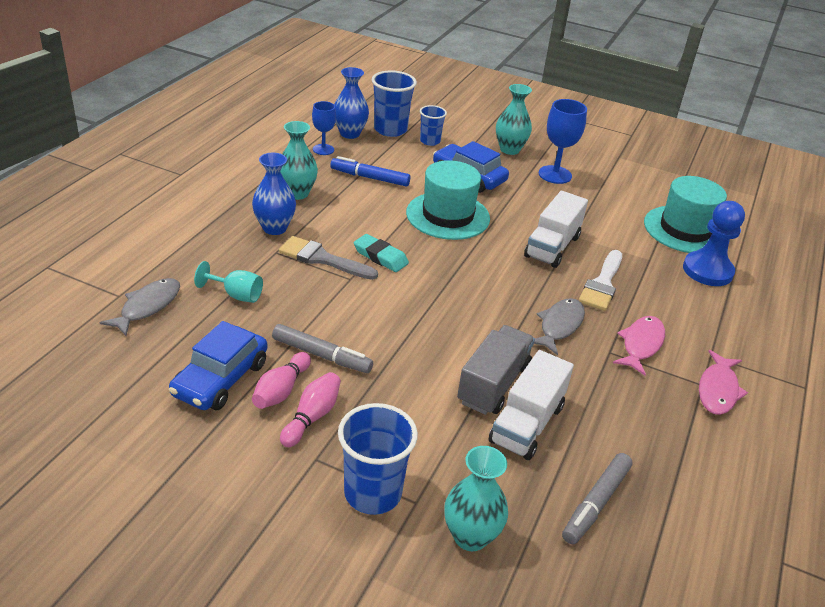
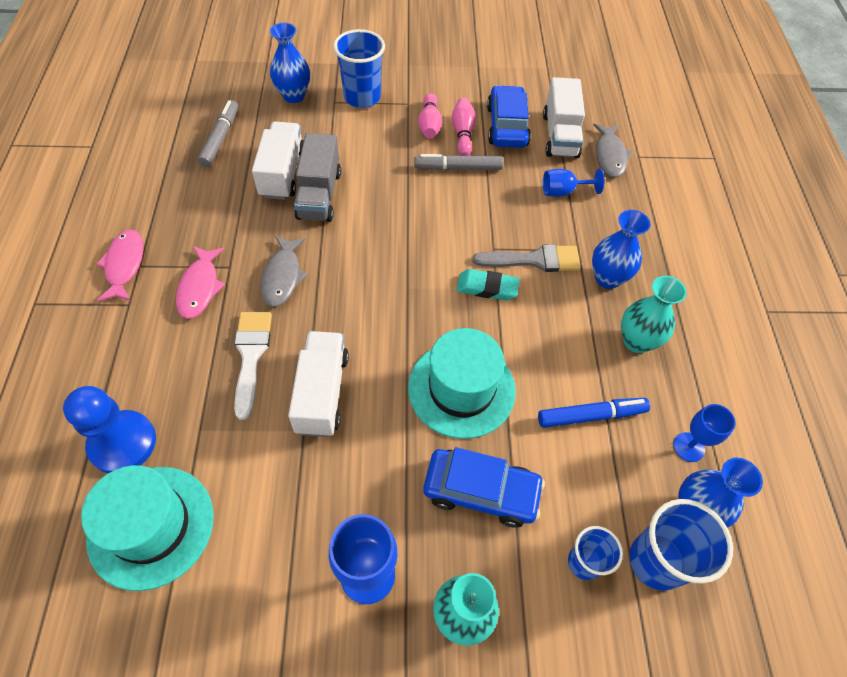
camera: 155 degrees right, 20 degrees up
(172, 346) = (560, 135): none -> white truck
(236, 295) = (563, 192): turquoise goblet -> blue goblet
(470, 536) = (294, 96): turquoise vase -> blue vase

